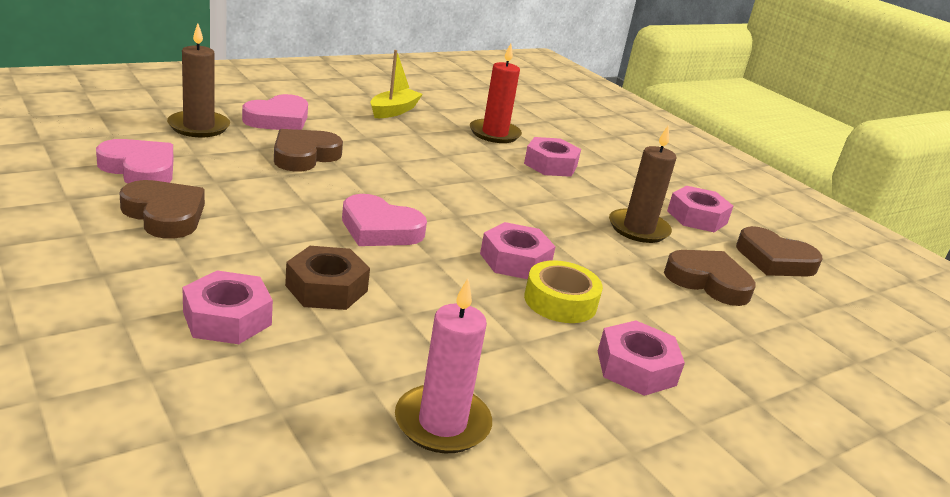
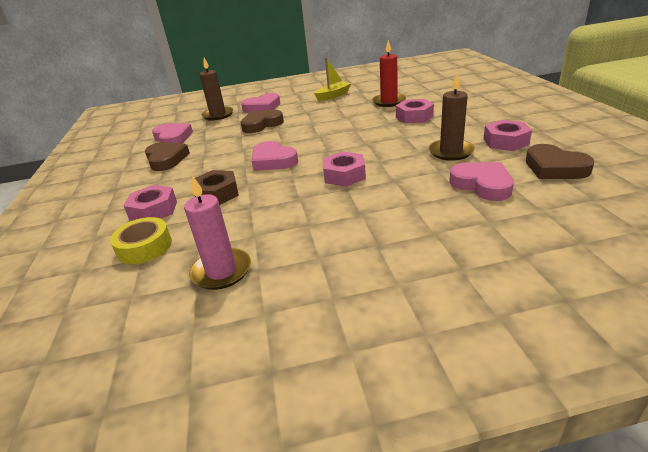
camera: 30 degrees right, 5 degrees up
(560, 301) = (356, 199): yellow tape -> yellow tape (144, 247)
(636, 368) = (379, 242): pink nut -> none
(708, 282) = (482, 185): brown heart -> pink heart

